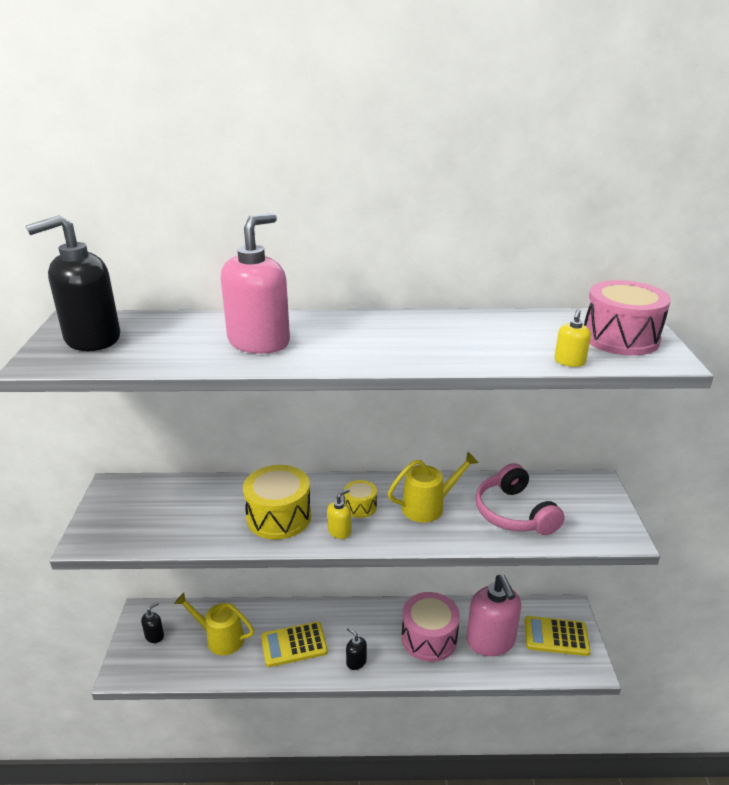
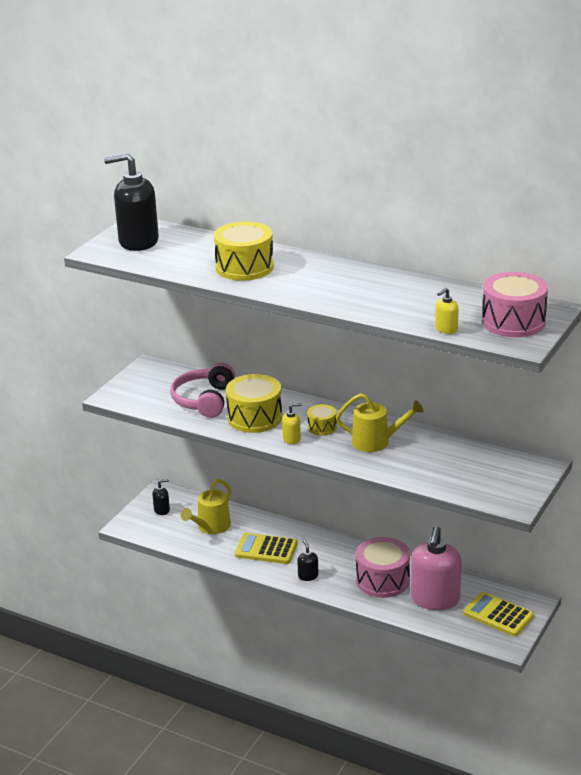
camera: 30 degrees right, 0 degrees up
(220, 638) = (211, 527): yellow watering can -> yellow watering can turned 105 degrees counterclockwise
(259, 342) = (244, 267): pink soap dispenser -> yellow drum
(513, 513) = (441, 465): pink headphones -> pink headphones (204, 400)

